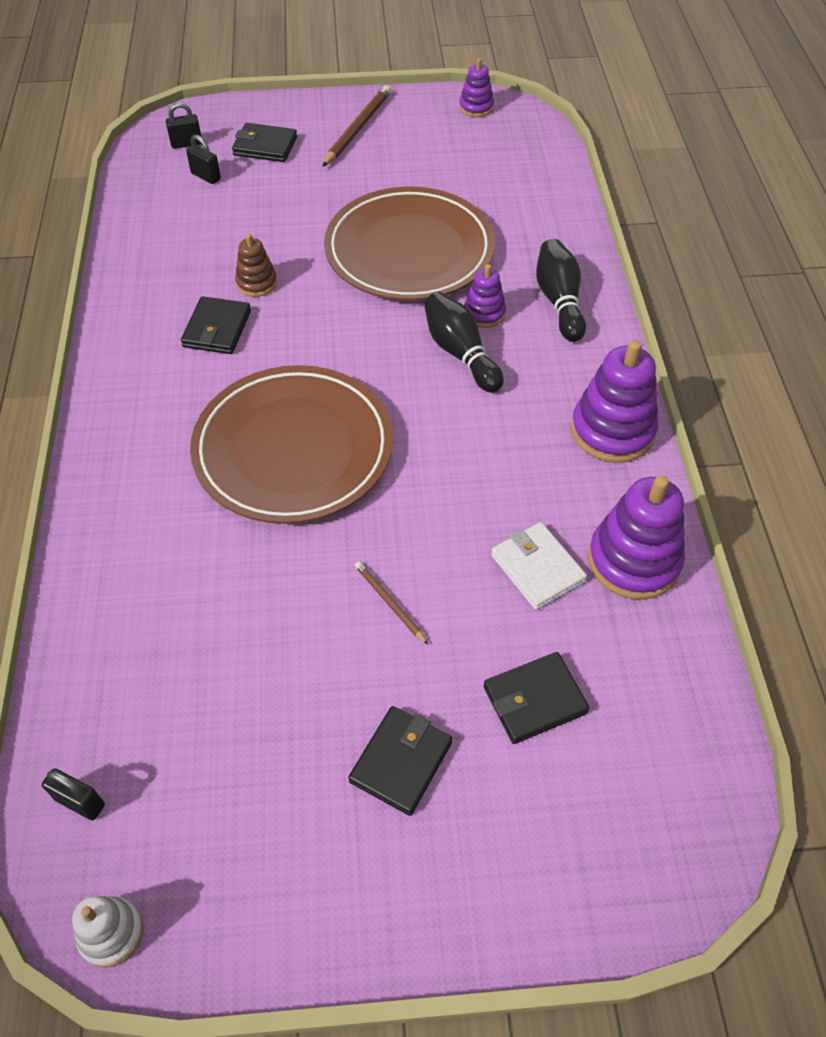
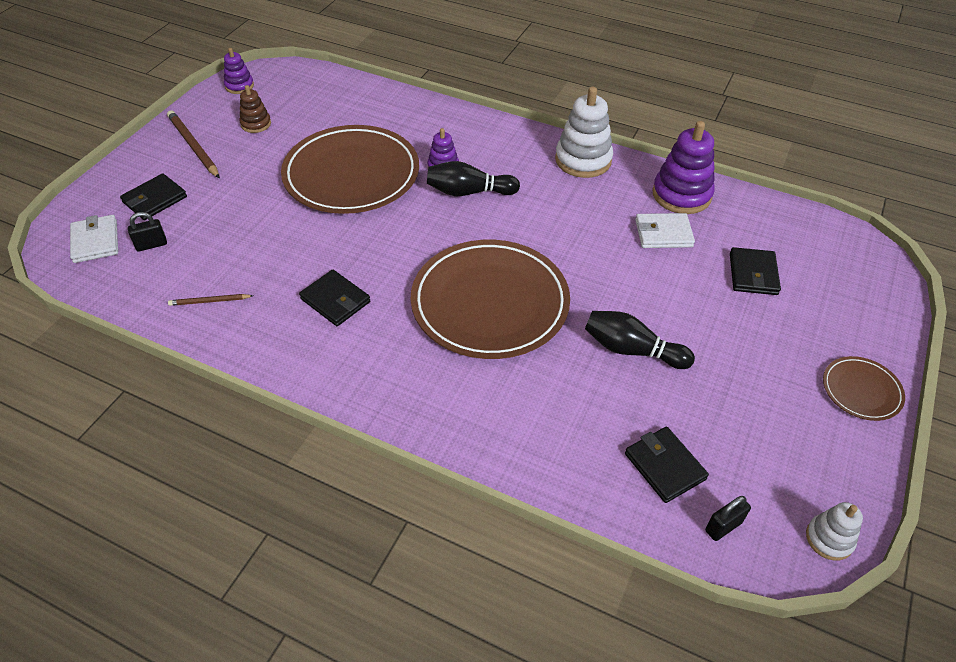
camera: 60 degrees left, 5 degrees down
(186, 144) = (95, 241): black padlock -> white wallet
(256, 283) = (307, 261): brown stacking toy -> brown stacking toy (256, 124)
(389, 603) = (650, 307): brown pencil -> brown pencil (209, 301)
(391, 910) = (861, 391): none -> brown plate
(401, 762) = (767, 348): black wallet -> black wallet (664, 466)
(559, 301) = (461, 133): black bowling pin -> black bowling pin (632, 350)
(612, 431) = (583, 160): purple stacking toy -> white stacking toy

